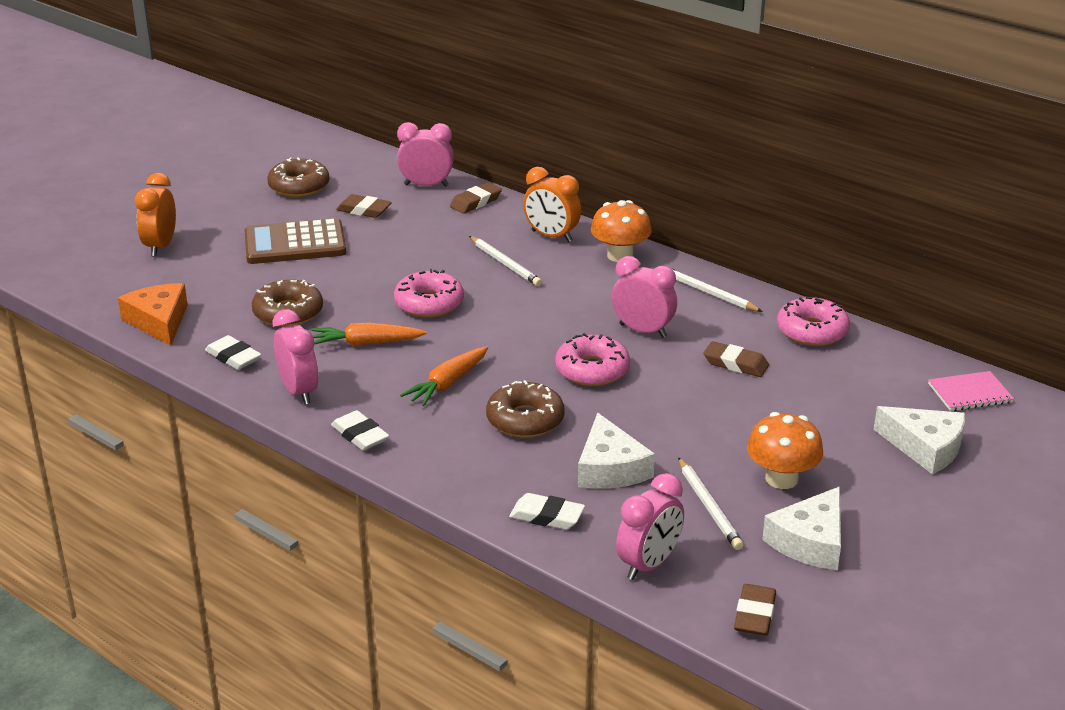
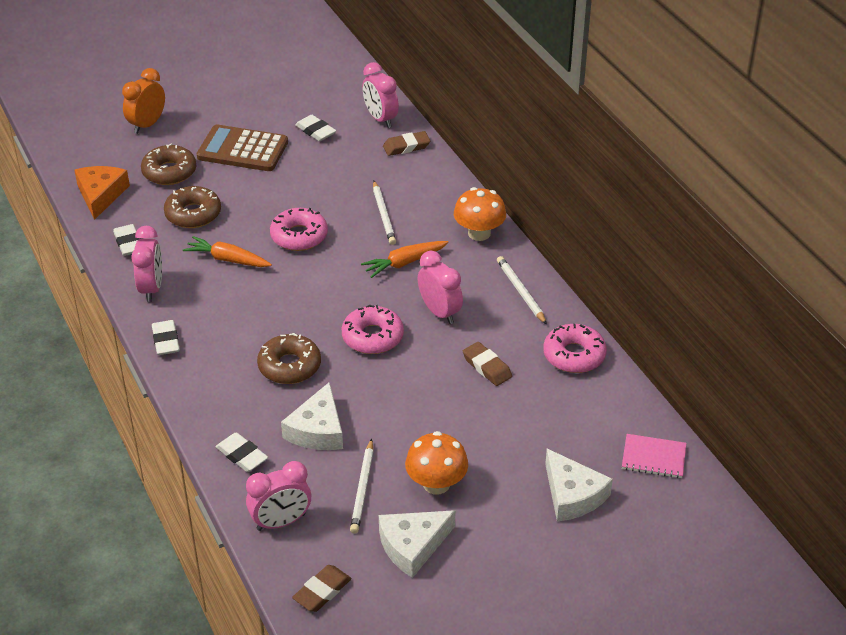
camera: 25 degrees right, 10 degrees up
(299, 186) = (284, 94): brown donut -> brown donut (169, 172)
(364, 210) = (315, 131): brown eraser -> white eraser
(426, 185) = (380, 119): pink clock -> pink clock turned 150 degrees counterclockwise
(447, 383) = (258, 315): orange carrot -> orange carrot (404, 263)
(551, 236) = (440, 198): orange clock -> none

